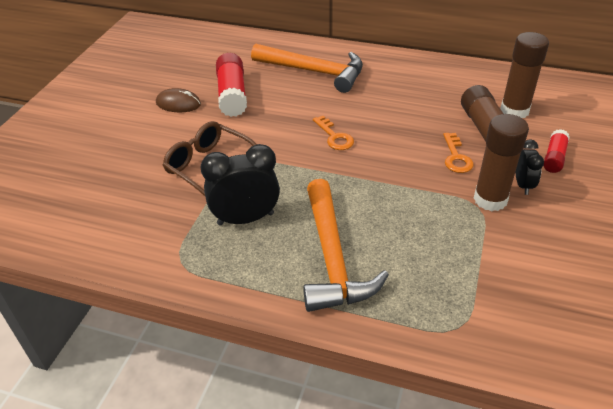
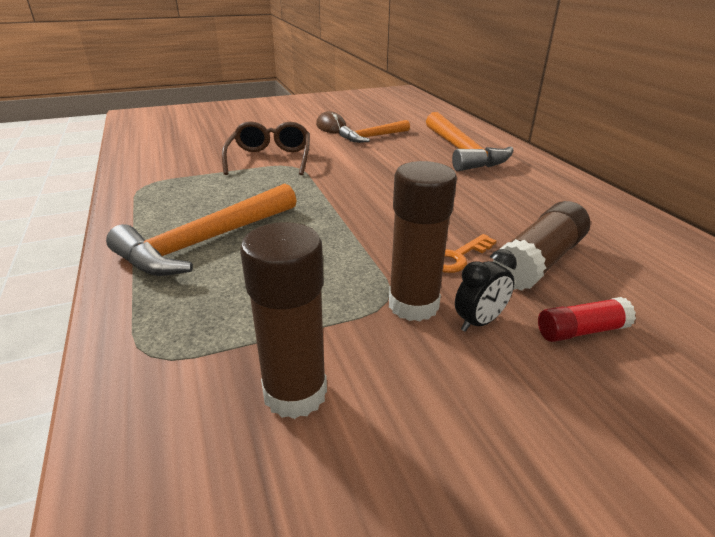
camera: 50 degrees right, 10 degrees down
(232, 95) = (372, 137): red glue stick -> orange hammer
(245, 219) = (221, 190): black clock -> none
(334, 137) = (384, 188): orange key -> none
(514, 111) = (618, 268): brown glue stick -> brown glue stick (295, 393)

